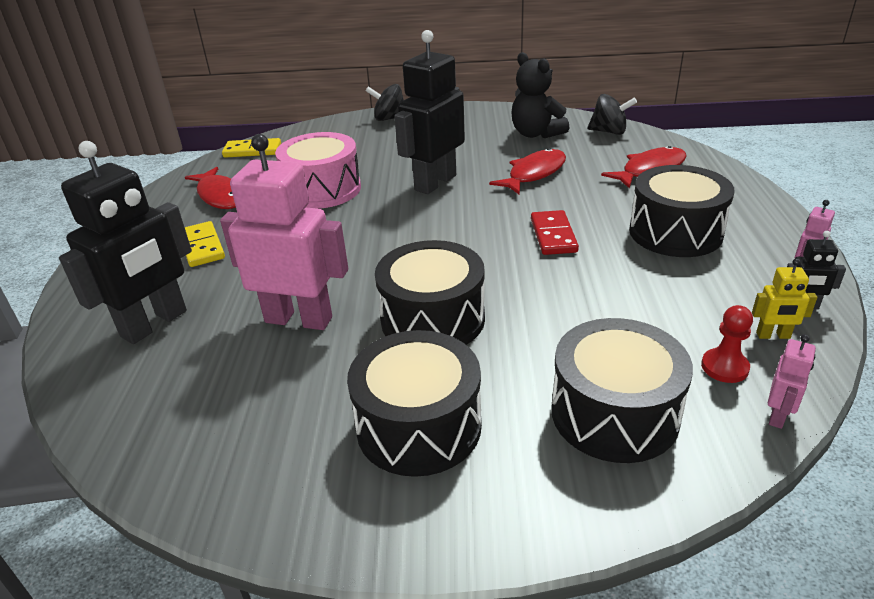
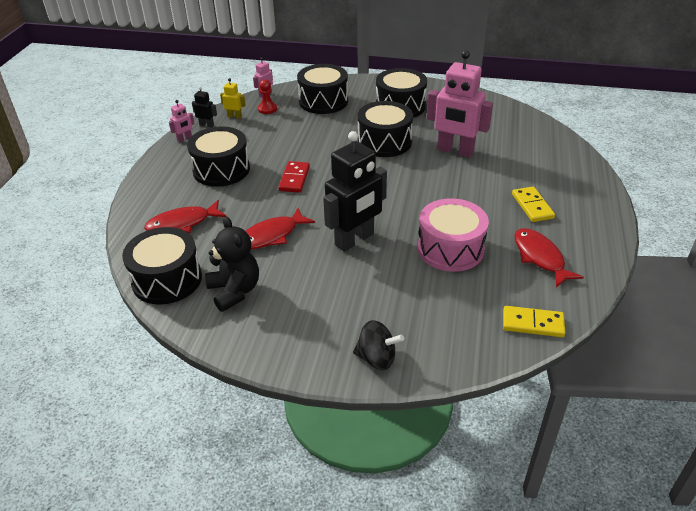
camera: 170 degrees left, 5 degrees up
(155, 324) = (536, 159): black robot -> none
(609, 132) = (167, 279): black spinning top -> black drum

